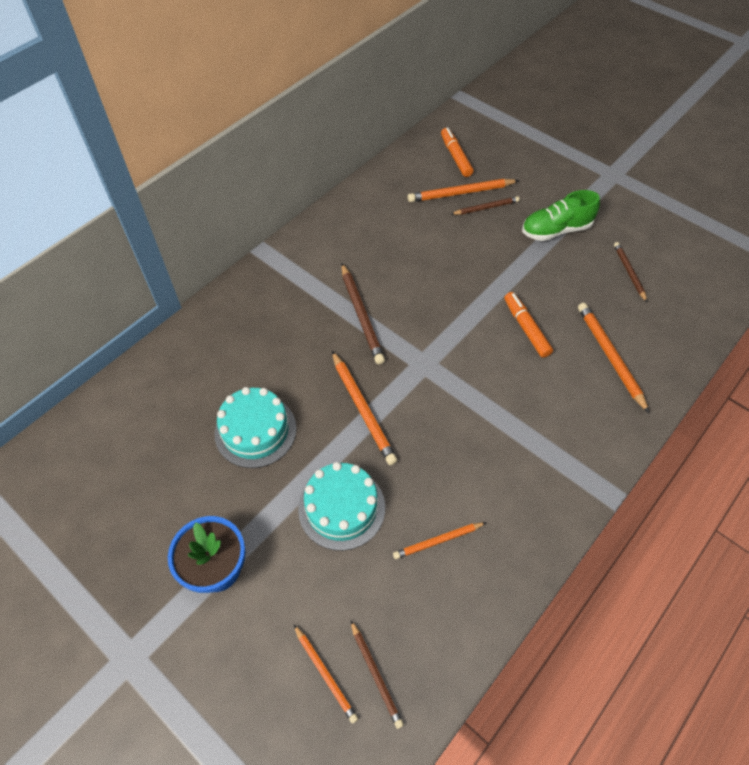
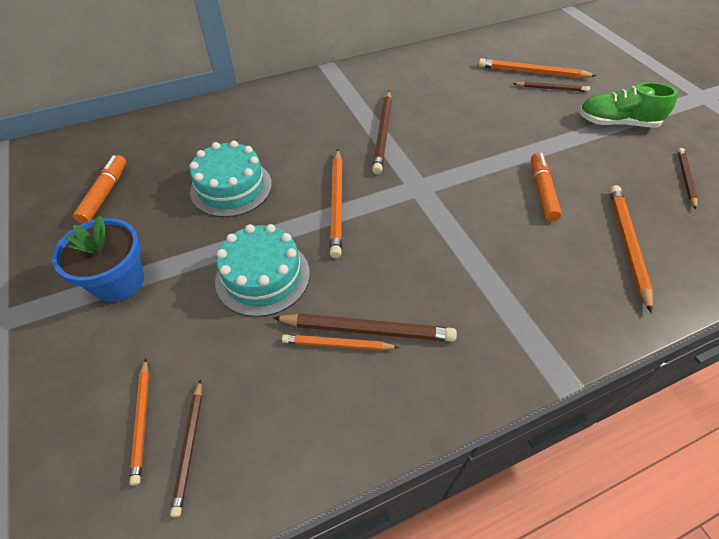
camera: 25 degrees right, 5 degrees down
(453, 518) = (367, 330): none -> brown pencil
(455, 157) = (542, 47): orange marker -> orange marker (105, 194)

